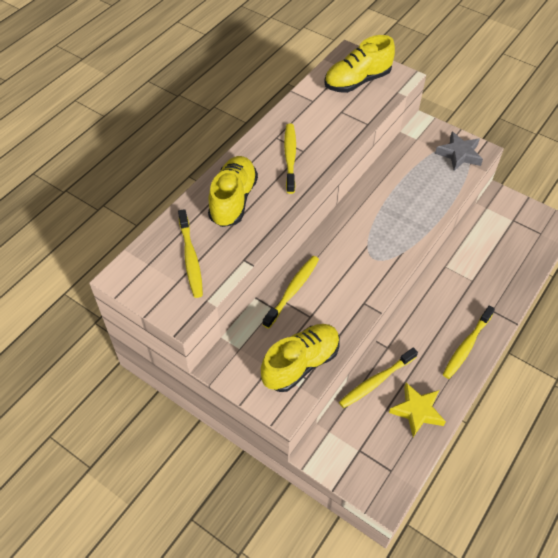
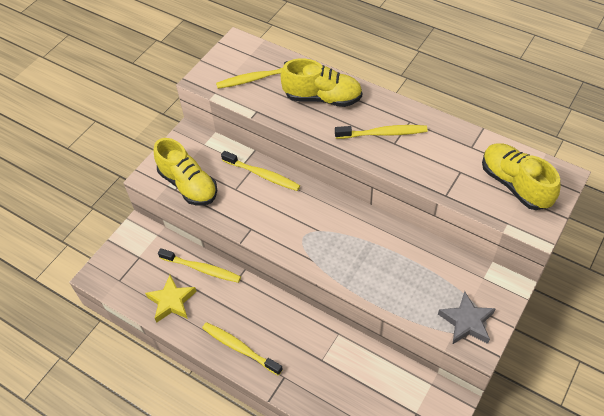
camera: 90 degrees right, 0 degrees up
(376, 381) = (202, 269): yellow toothbrush -> yellow toothbrush turned 150 degrees clockwise

